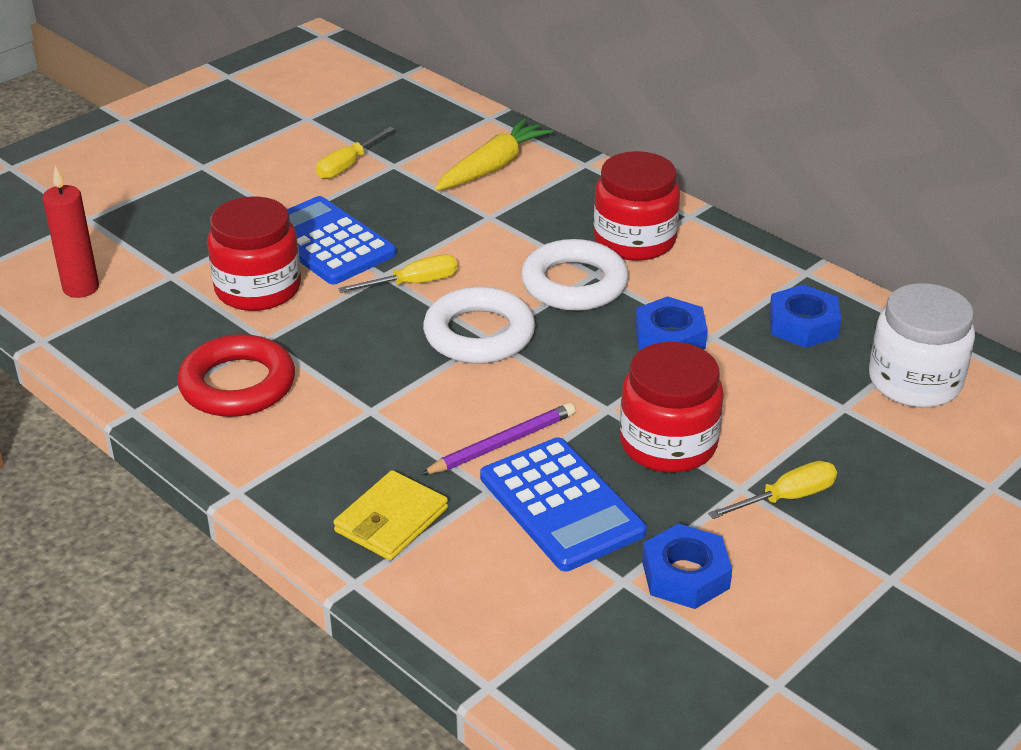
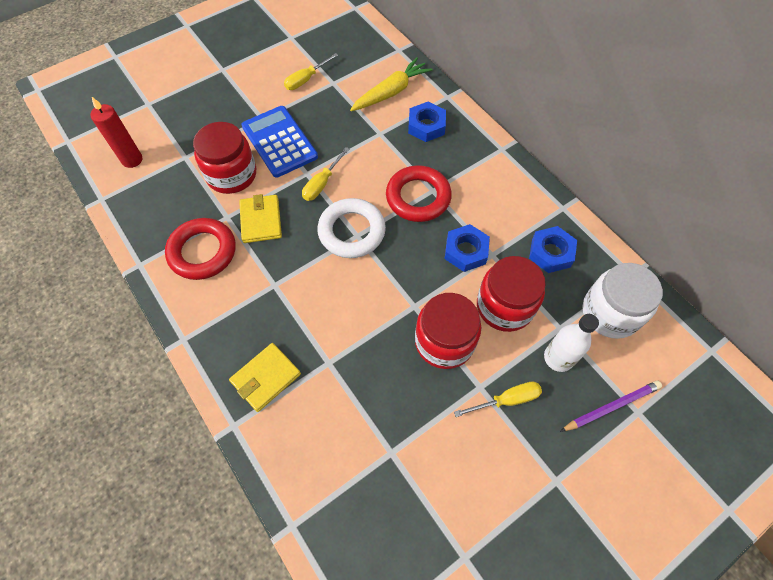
camera: 10 degrees right, 25 degrees up
(325, 337) = (261, 220): none -> yellow wallet
(413, 283) = (322, 183): yellow screwdriver -> yellow screwdriver turned 135 degrees clockwise
(502, 443) = (345, 325): purple pencil -> purple pencil (611, 406)
(561, 505) = (368, 382): blue calculator -> none
(574, 284) = (418, 197): white ring -> red ring
(634, 240) = (463, 165): red jar -> red jar (504, 306)
(685, 575) = (430, 455): blue nut -> blue nut (426, 126)
(851, 441) = (558, 358): none -> white bottle

